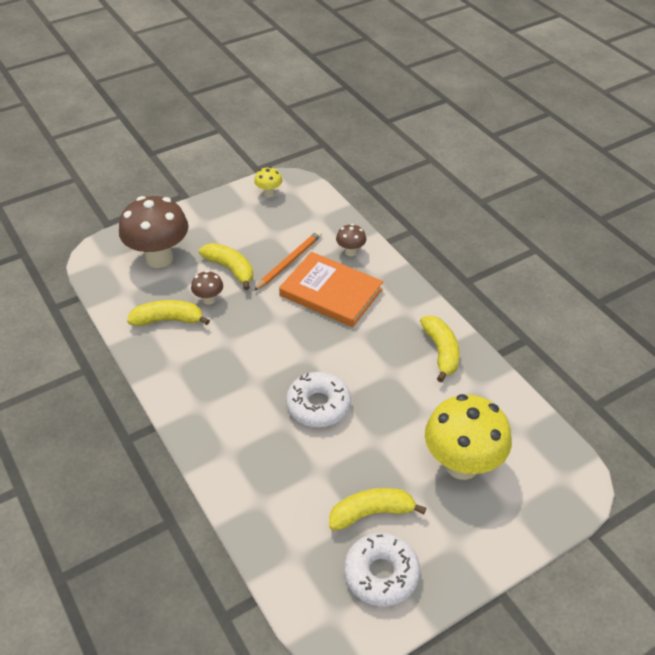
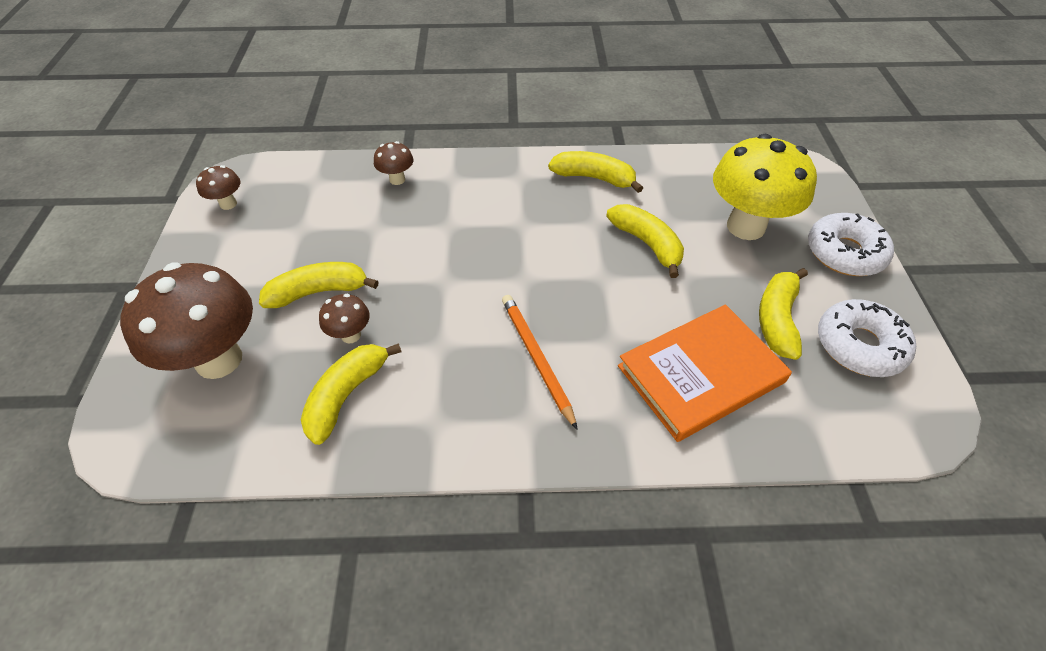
camera: 60 degrees left, 5 degrees up
(269, 193) = (228, 204): yellow mushroom -> brown mushroom
(289, 262) = (361, 234): orange pencil -> orange pencil (536, 358)
(318, 405) = (603, 301): white donut -> white donut (844, 253)
(331, 292) = (443, 220): orange book -> orange book (700, 374)
(393, 409) = (647, 244): none -> yellow banana

